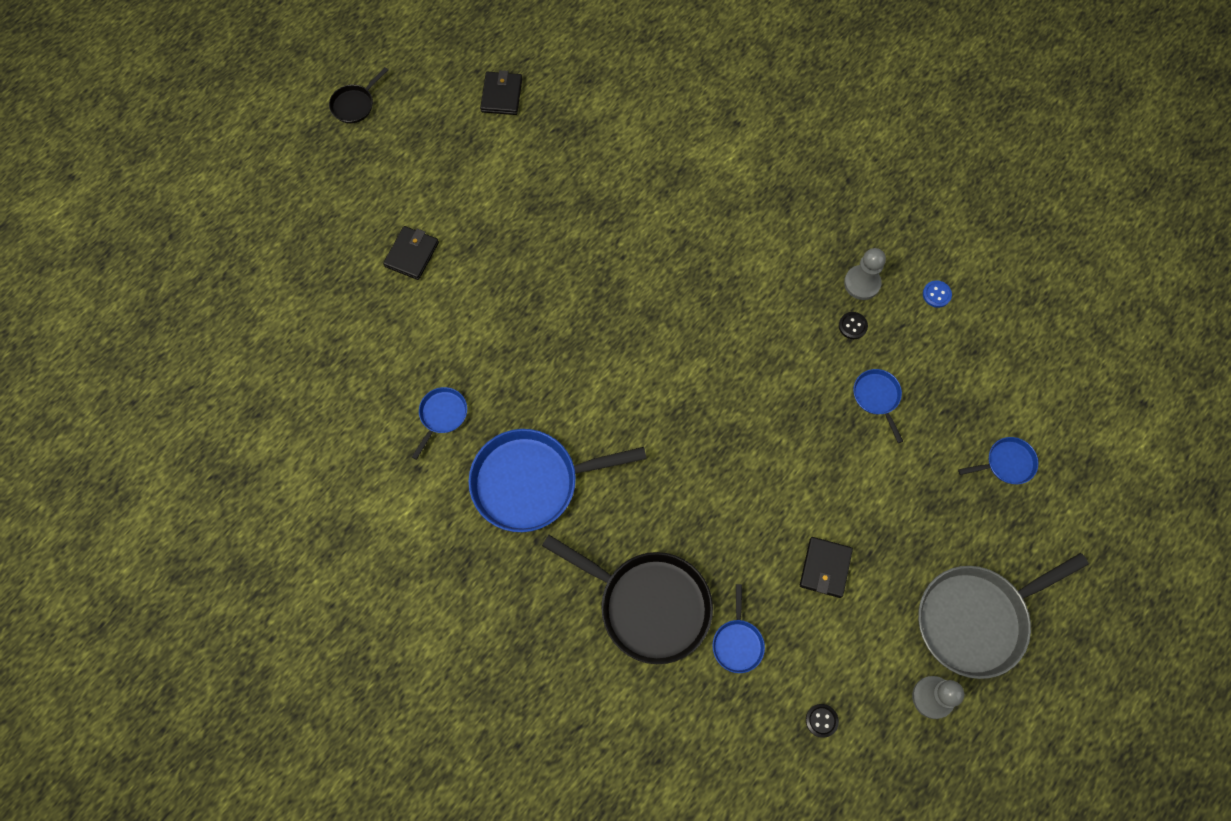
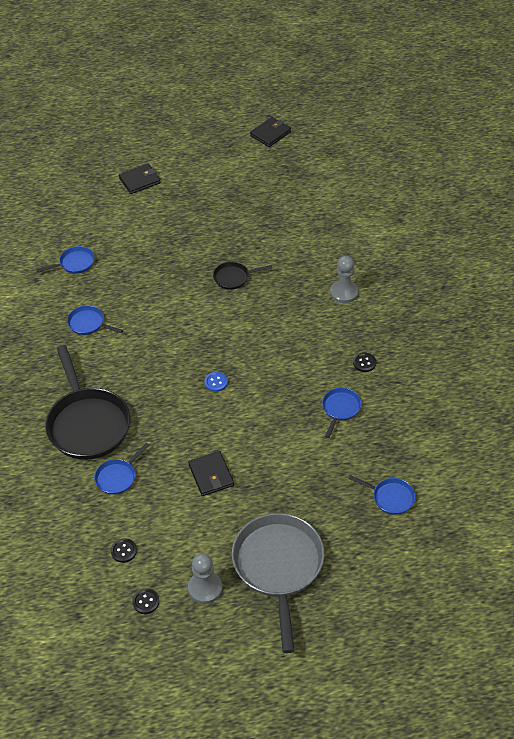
camera: 40 degrees right, 20 degrees down
(355, 104) = (183, 97): black pan -> black pan (233, 278)
(532, 482) = (88, 324): blue pan -> blue pan, size x0.47
(825, 568) = (211, 475): black wallet -> black wallet turned 75 degrees counterclockwise
(862, 283) = (394, 344): grey pawn -> grey pawn (344, 292)
(893, 758) = (146, 602): none -> black button
(936, 294) = (439, 379): blue button -> blue button (216, 382)
(976, 619) = (278, 567): grey pan -> grey pan turned 75 degrees clockwise

